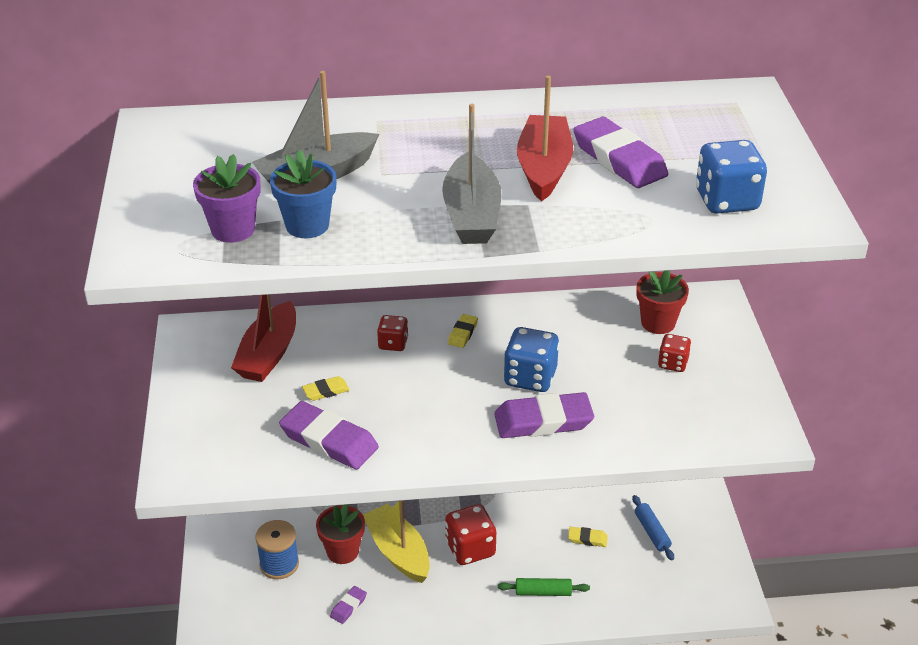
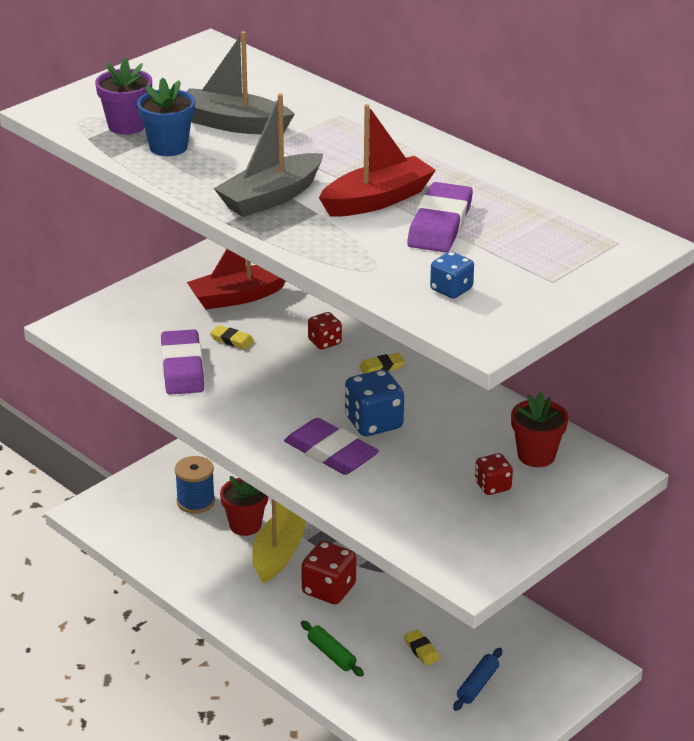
camera: 50 degrees right, 5 degrees down
(348, 606) = (195, 559): purple eraser -> none
(726, 200) = (451, 289): blue dice -> blue dice, size x0.60

